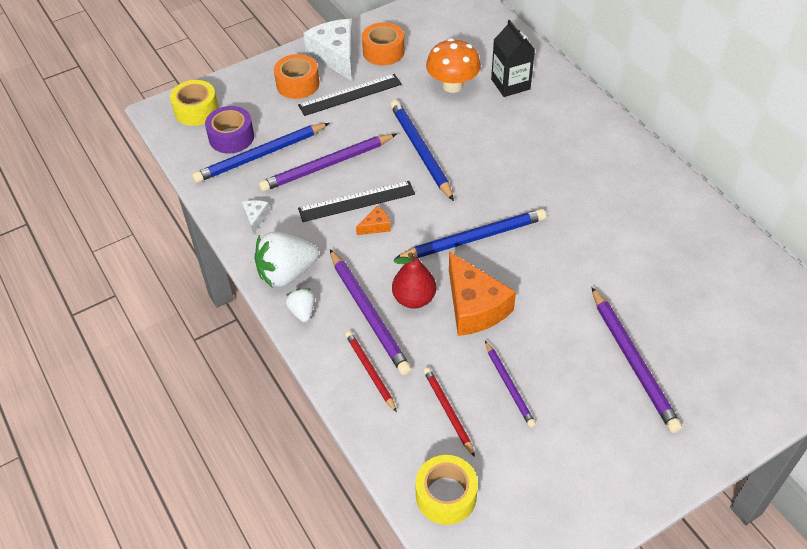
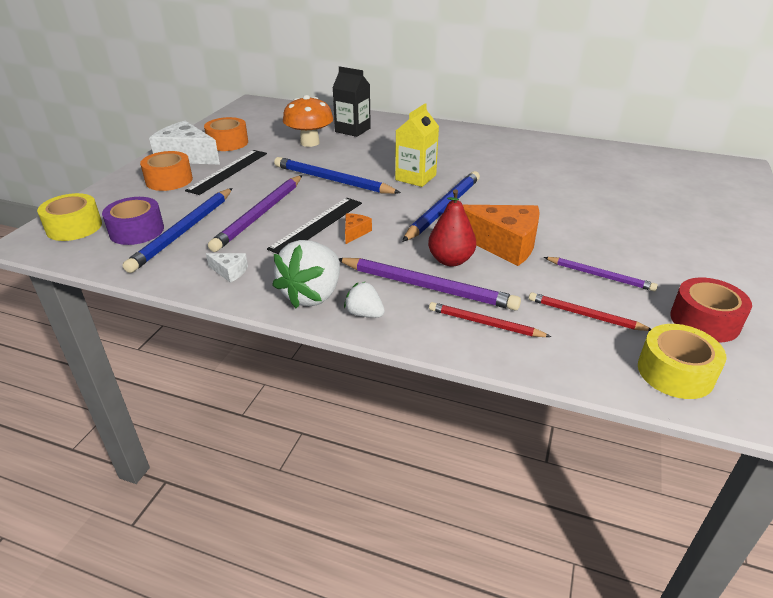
camera: 40 degrees left, 15 degrees down
(255, 217) = (230, 271): white cheese -> white cheese turned 150 degrees clockwise
(494, 185) = (415, 177): none -> yellow carton
(530, 476) = (704, 321): none -> red tape
(632, 361) = (649, 224): purple pencil -> none

